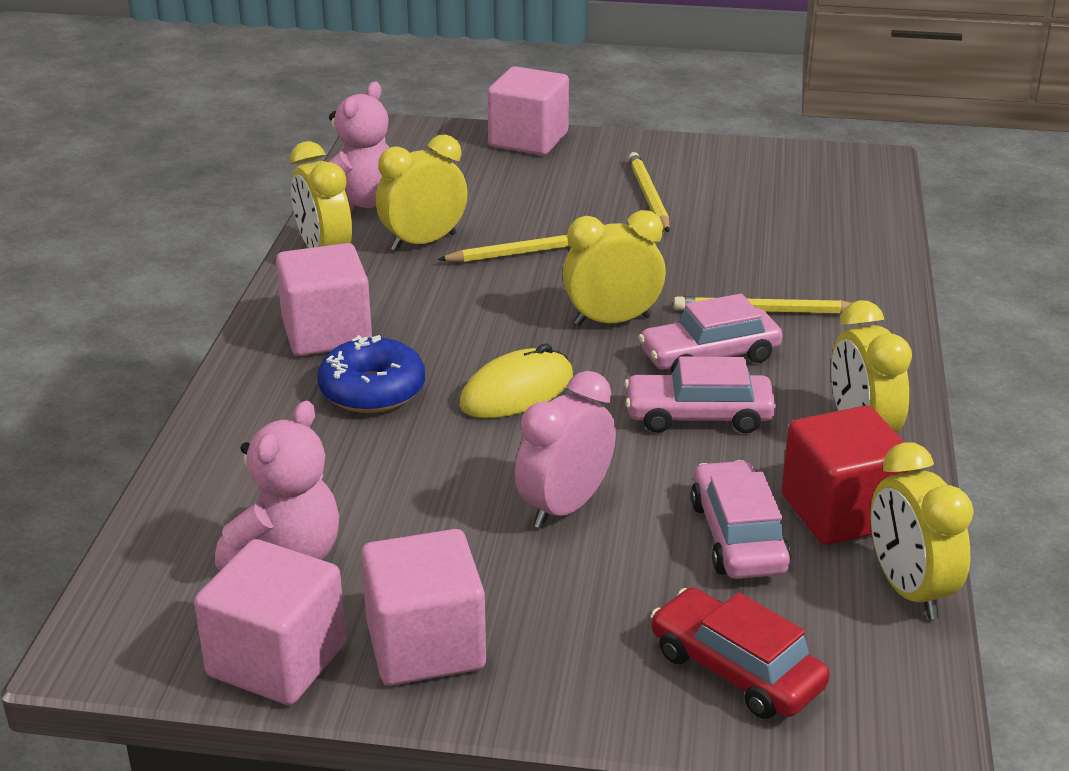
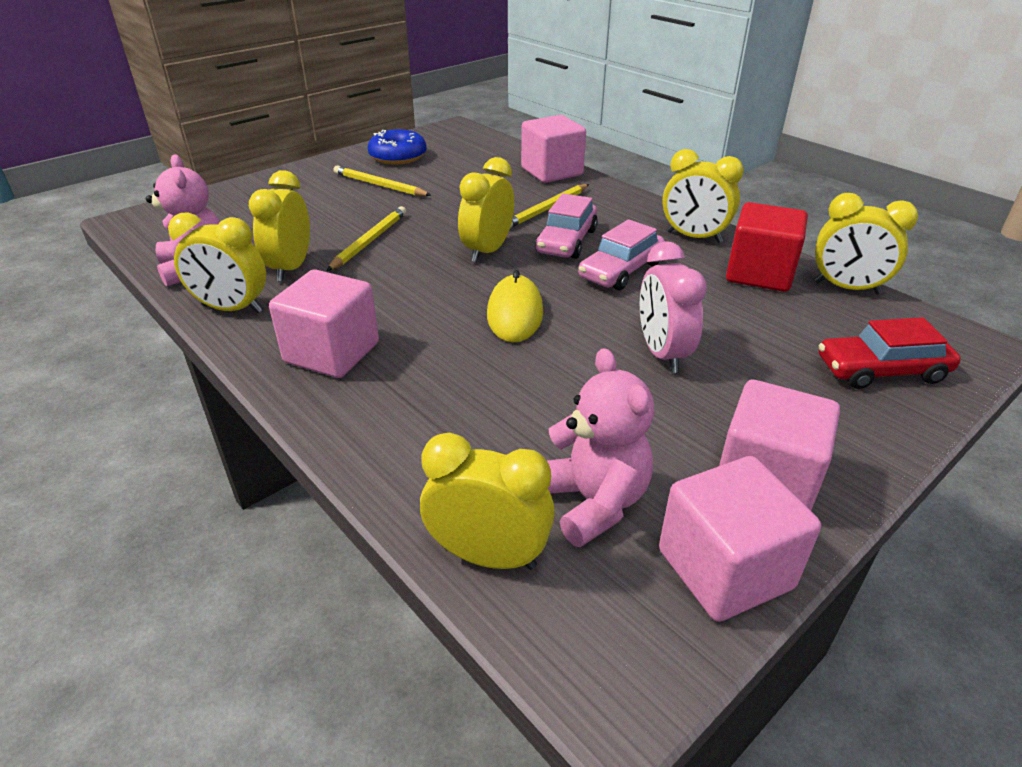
camera: 50 degrees left, 5 degrees up
(169, 533) = (488, 556): none -> yellow clock
(372, 390) = (433, 366): blue donut -> blue donut (398, 157)
(528, 140) = (249, 187): pink cube -> pink cube (552, 172)
(738, 536) = (752, 312): pink car -> none

